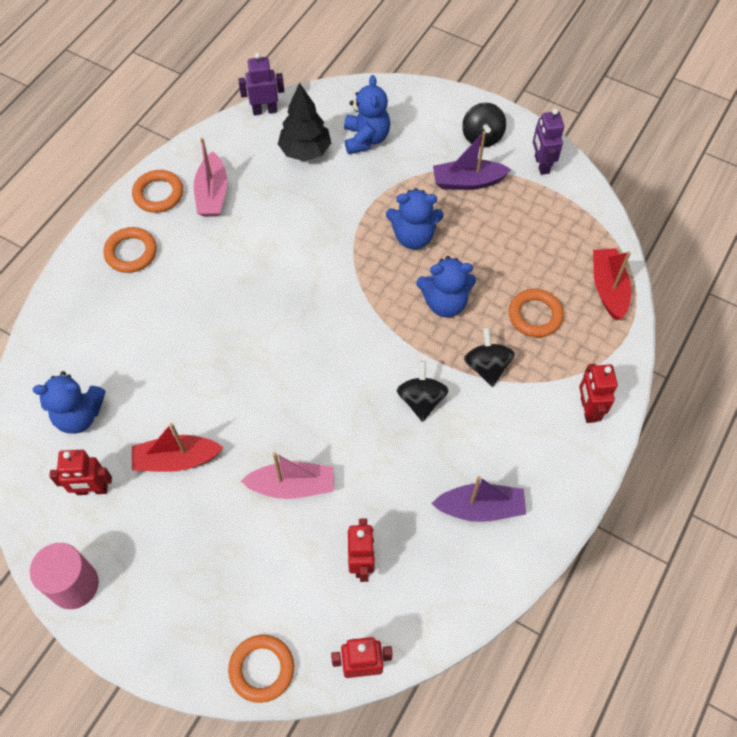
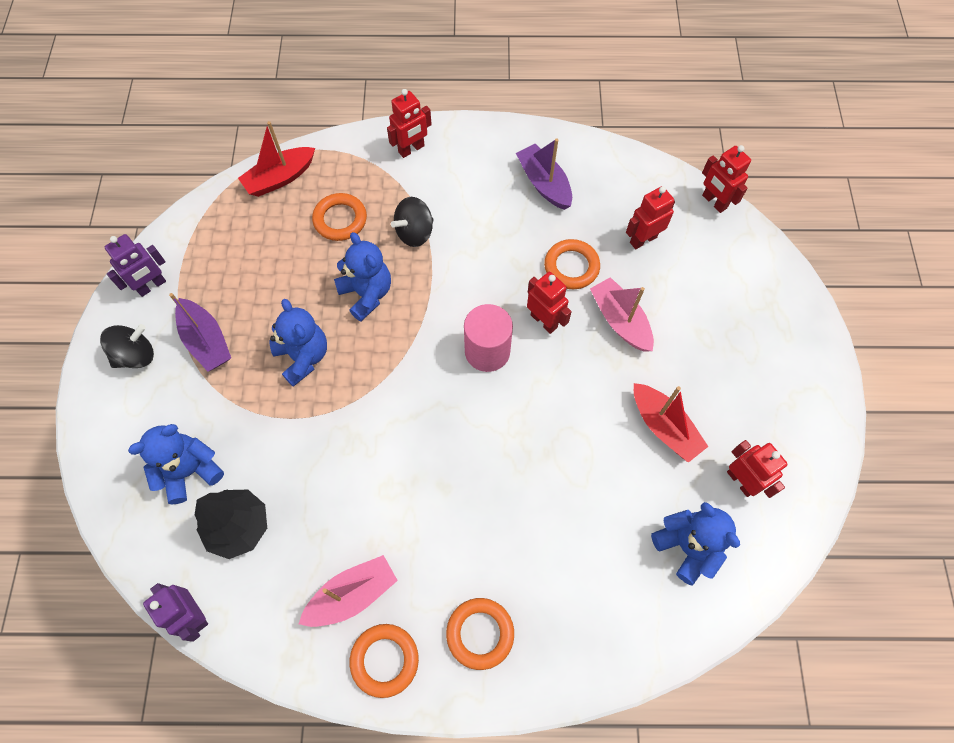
camera: 120 degrees left, 5 degrees up
(74, 585) = (821, 437): pink cylinder -> pink cylinder (487, 351)
(262, 669) = (767, 262): orange ring -> orange ring (571, 267)
(333, 423) = (544, 321): none -> red robot
(421, 400) = (478, 265): black spinning top -> none

